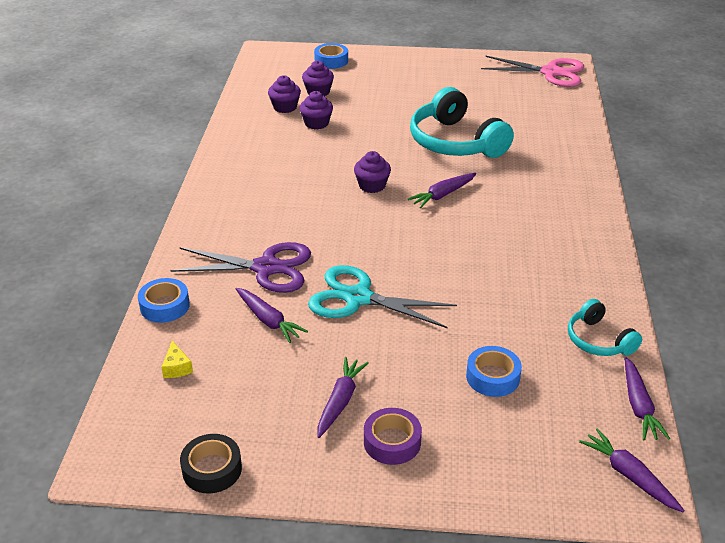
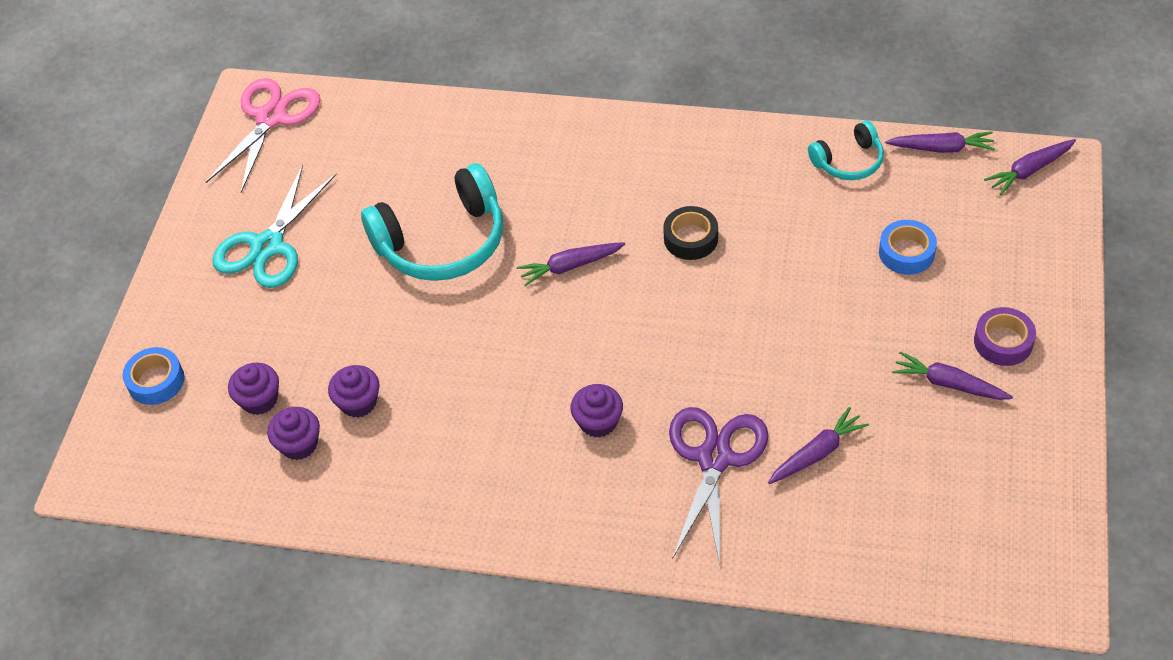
camera: 80 degrees left, 15 degrees up
(165, 306) = (789, 568): blue tape -> none
(177, 367) = (902, 544): yellow cheese -> none
(212, 469) = (1054, 497): black tape -> black tape (690, 238)
(358, 298) = (776, 363): turquoise scissors -> turquoise scissors (267, 246)
(372, 185) = (538, 340): purple cupcake -> purple cupcake (598, 422)
(442, 195) = (570, 266): purple carrot -> purple carrot turned 105 degrees clockwise

